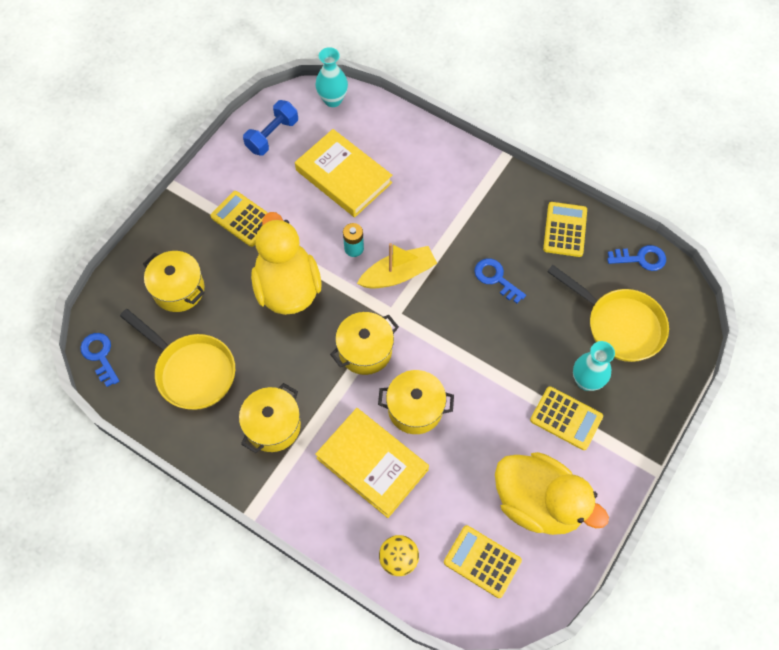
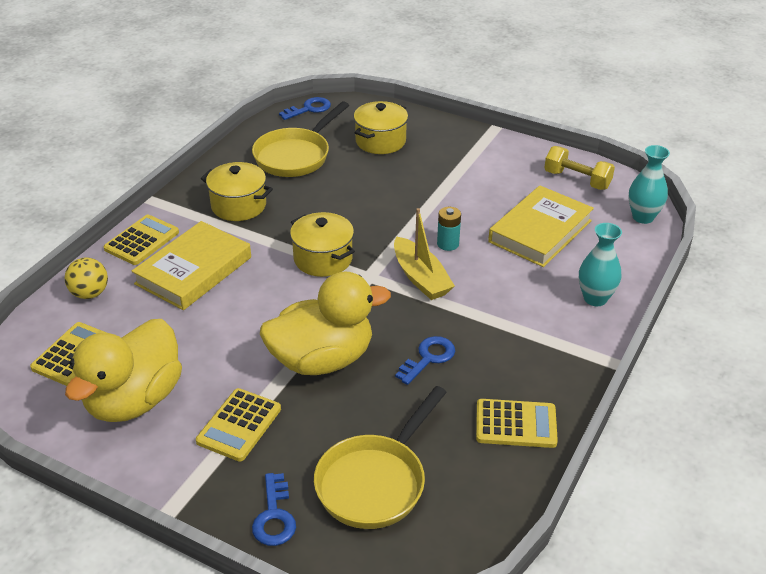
camera: 85 degrees right, 25 degrees down
(243, 219) = (467, 170): yellow calculator -> yellow calculator (142, 240)
(272, 135) = (577, 180): blue dumbbell -> yellow dumbbell
(287, 288) = (392, 203): yellow duck -> yellow duck (322, 360)
(415, 408) = (255, 298): yellow pot -> none
(586, 381) = (290, 445): turquoise vase -> turquoise vase (595, 298)
(641, 258) = (487, 509): blue key -> blue key (274, 516)

